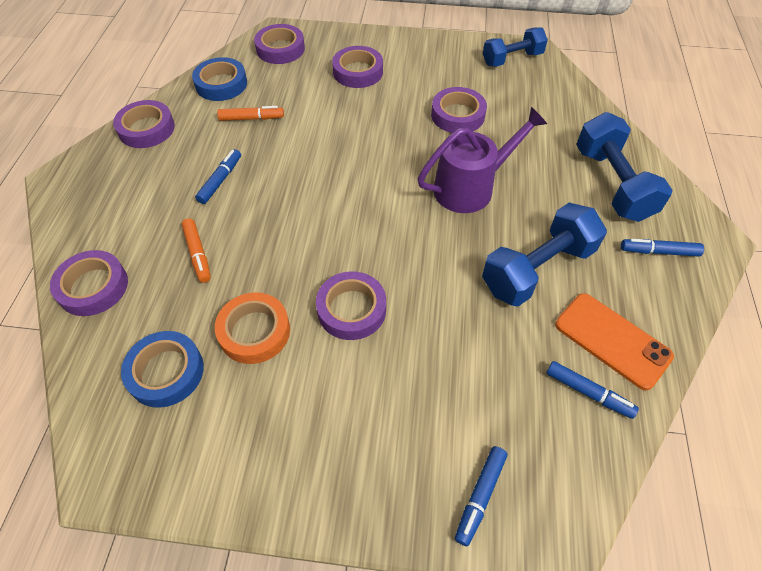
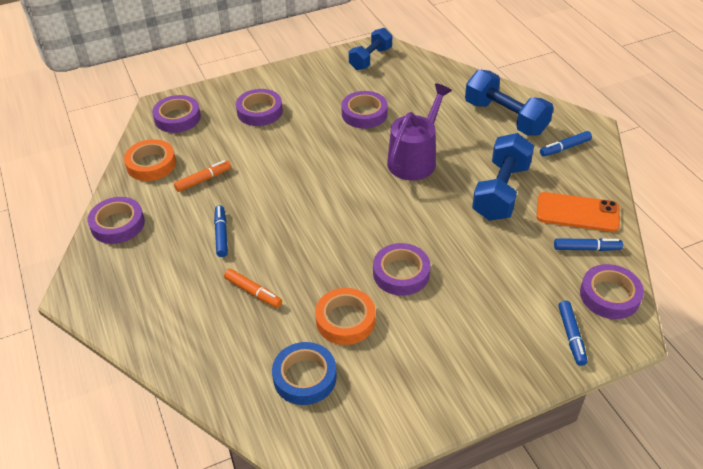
camera: 30 degrees left, 10 degrees down
(93, 287) = (189, 353): purple tape -> purple tape (609, 295)
(221, 84) = (151, 164): blue tape -> orange tape

